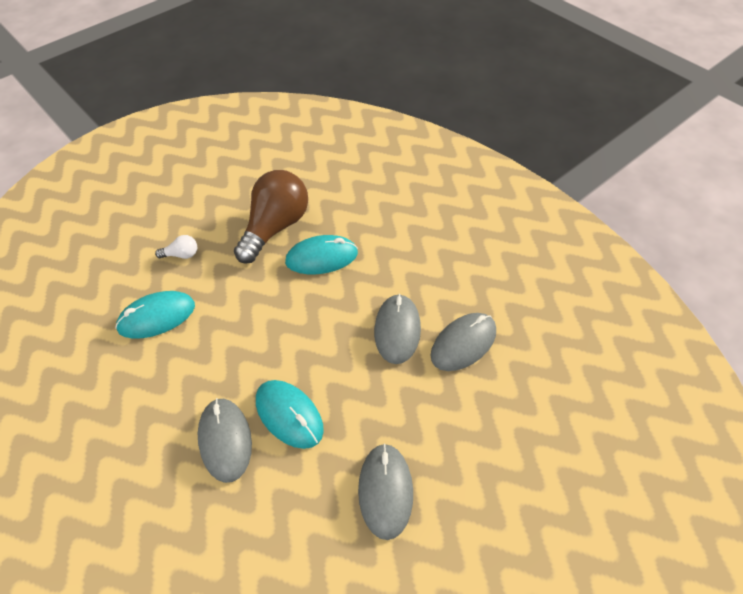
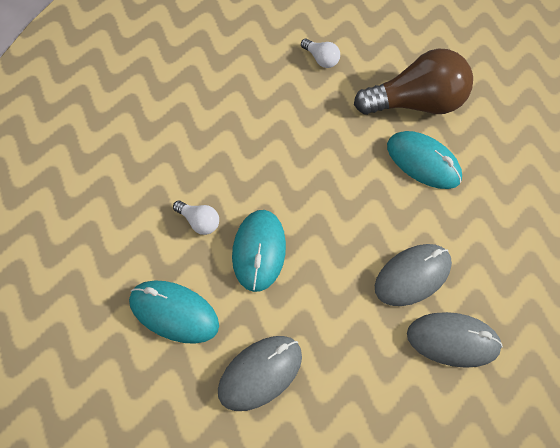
camera: 40 degrees right, 5 degrees up
(157, 317) = (251, 90): turquoise mouse -> turquoise mouse (173, 313)
(225, 440) = (198, 223): grey mouse -> white light bulb

